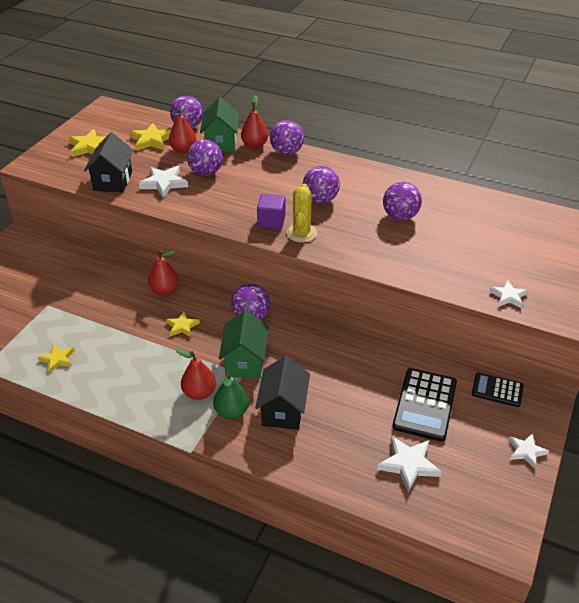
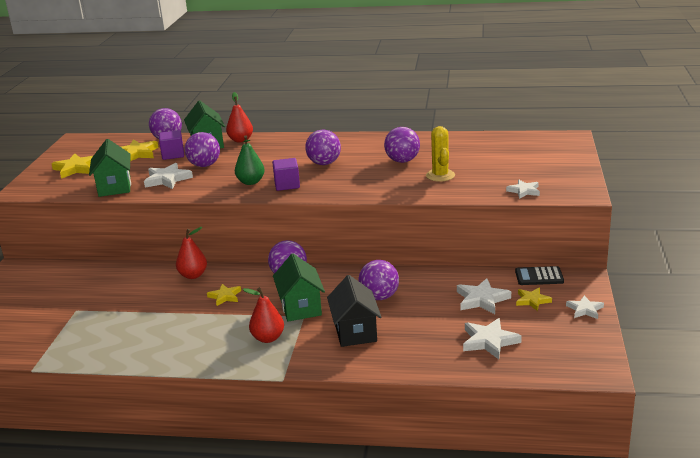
camera: 15 degrees left, 15 degrees down
(57, 359) = (109, 346): yellow star -> yellow star (532, 300)
(113, 181) = (114, 187): black house -> green house
(183, 150) = (173, 155): red pear -> purple cube
(231, 412) = (307, 344): green pear -> green pear (251, 182)
(286, 152) = (274, 139): purple ball -> purple ball (379, 297)
(301, 233) = (320, 187): yellow cactus -> yellow cactus (440, 175)
(425, 404) = (482, 299): black calculator -> white star

